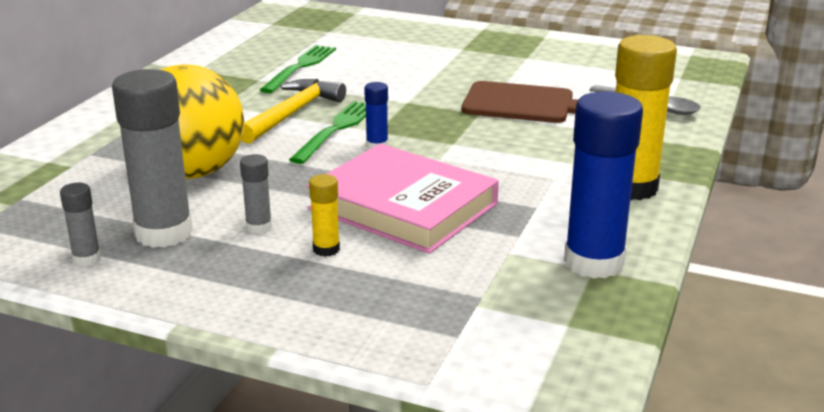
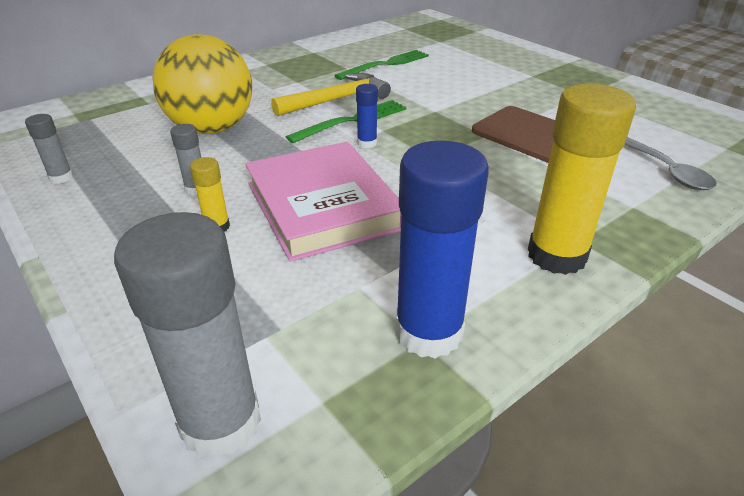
camera: 30 degrees right, 10 degrees up
(164, 233) = (131, 173): grey glue stick -> grey glue stick (220, 422)

